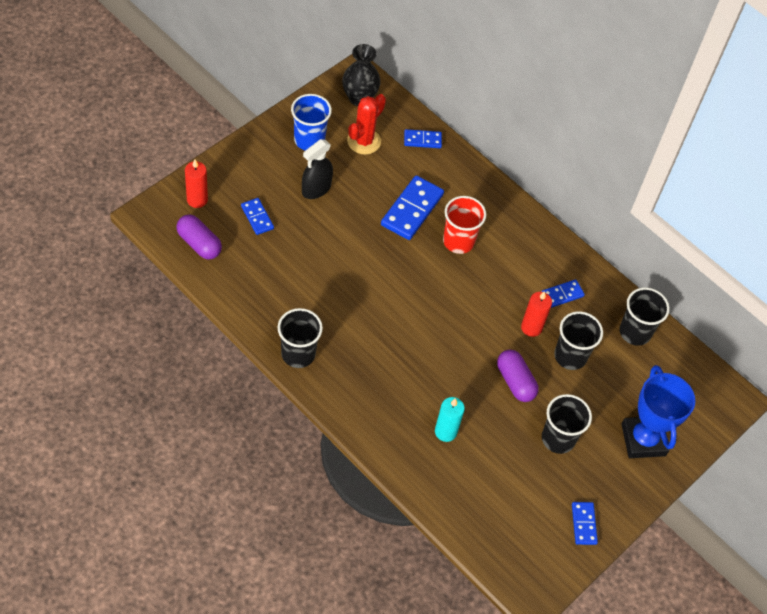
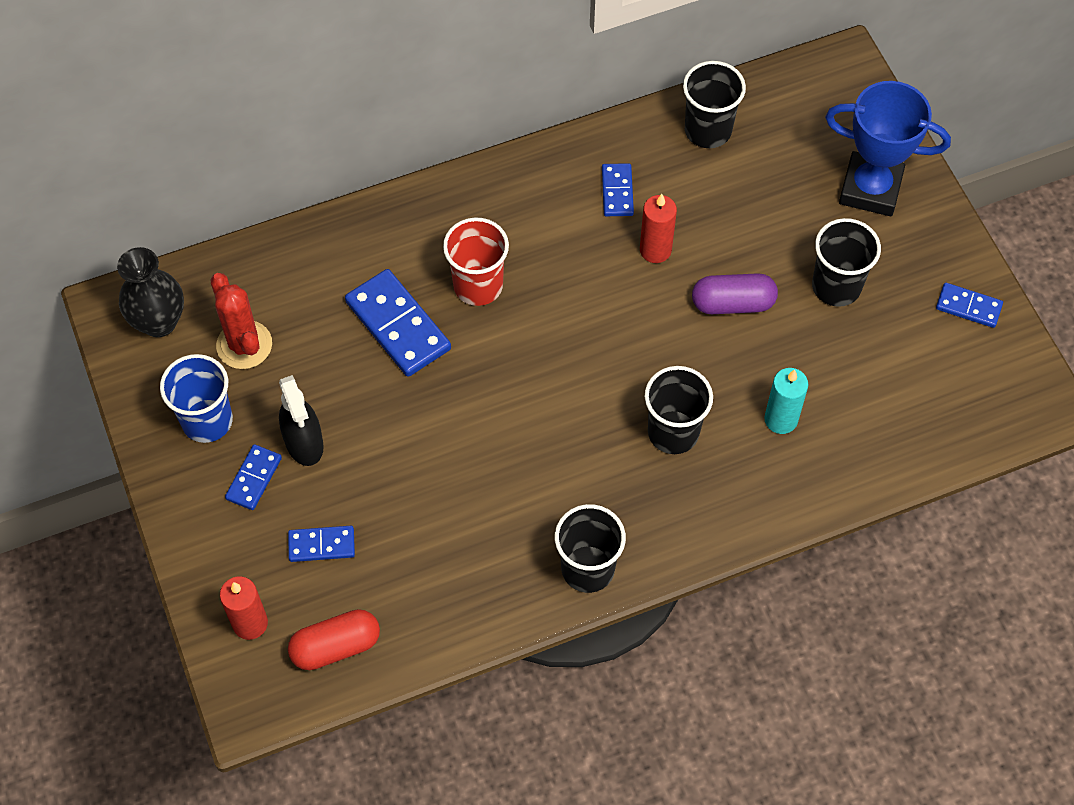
camera: 60 degrees left, 5 degrees up
(199, 244) = (335, 646): purple capsule -> red capsule
(422, 140) = (278, 265): blue domino -> blue domino (254, 478)
(570, 356) = (717, 221): black cup -> black cup (673, 432)

